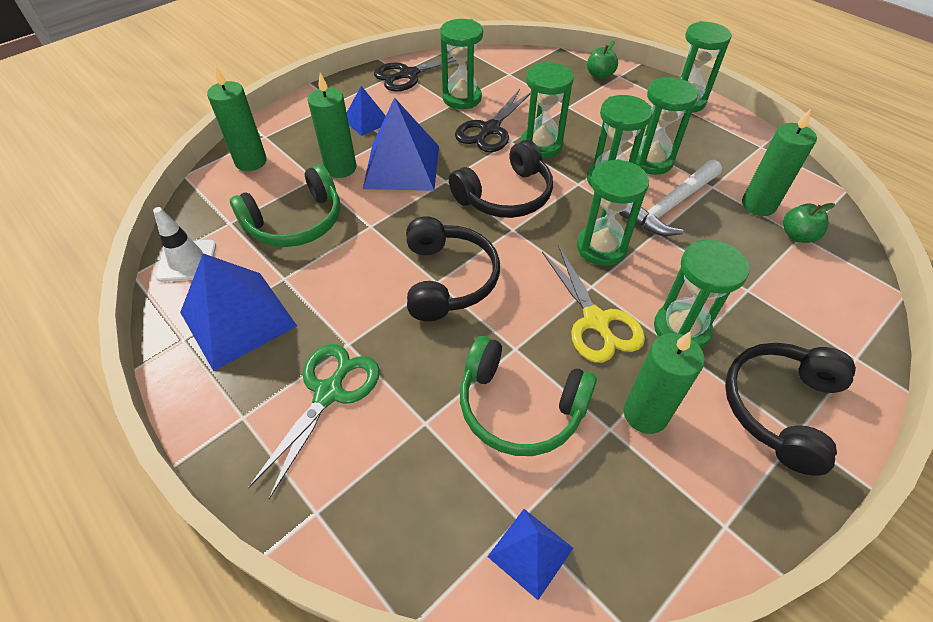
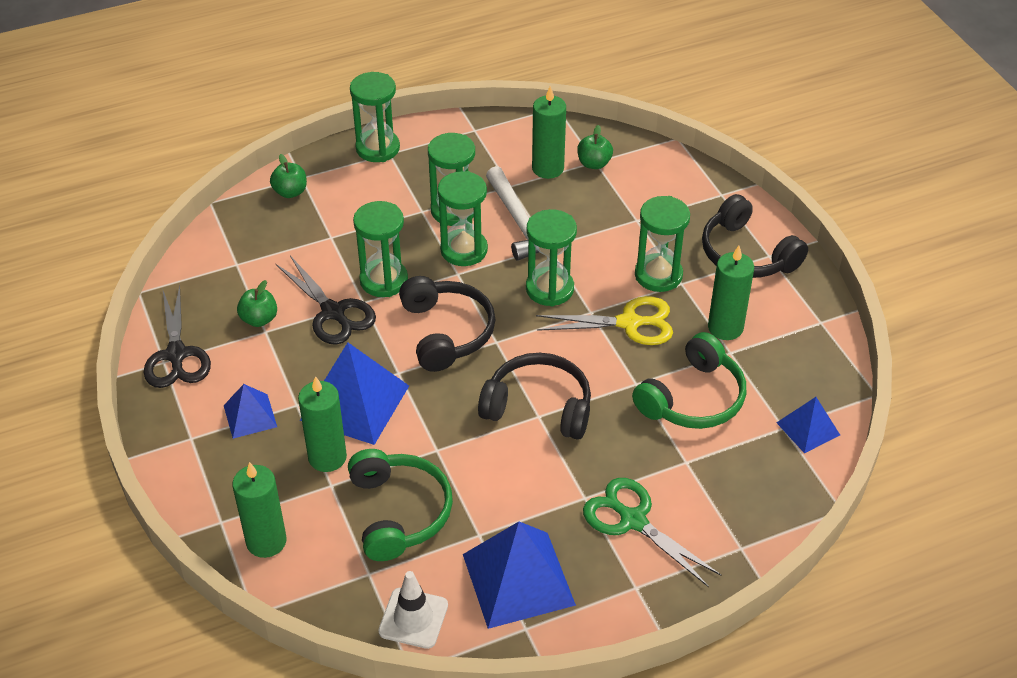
camera: 70 degrees left, 5 degrees down
(462, 98) = (259, 319): green hourglass -> green apple

